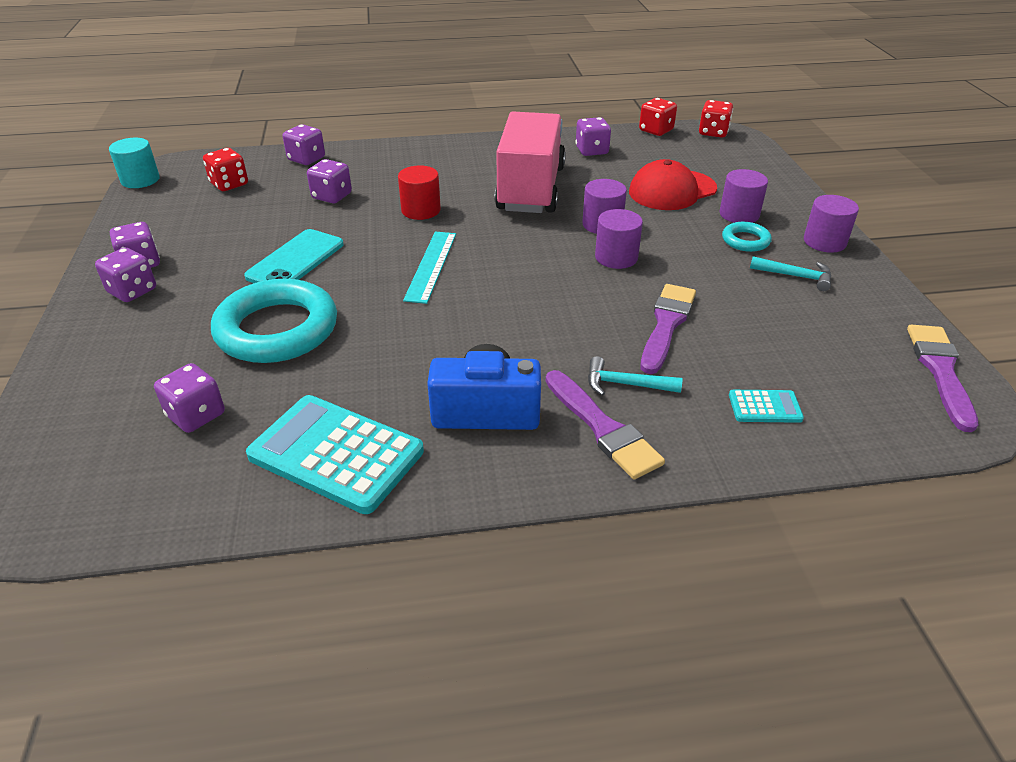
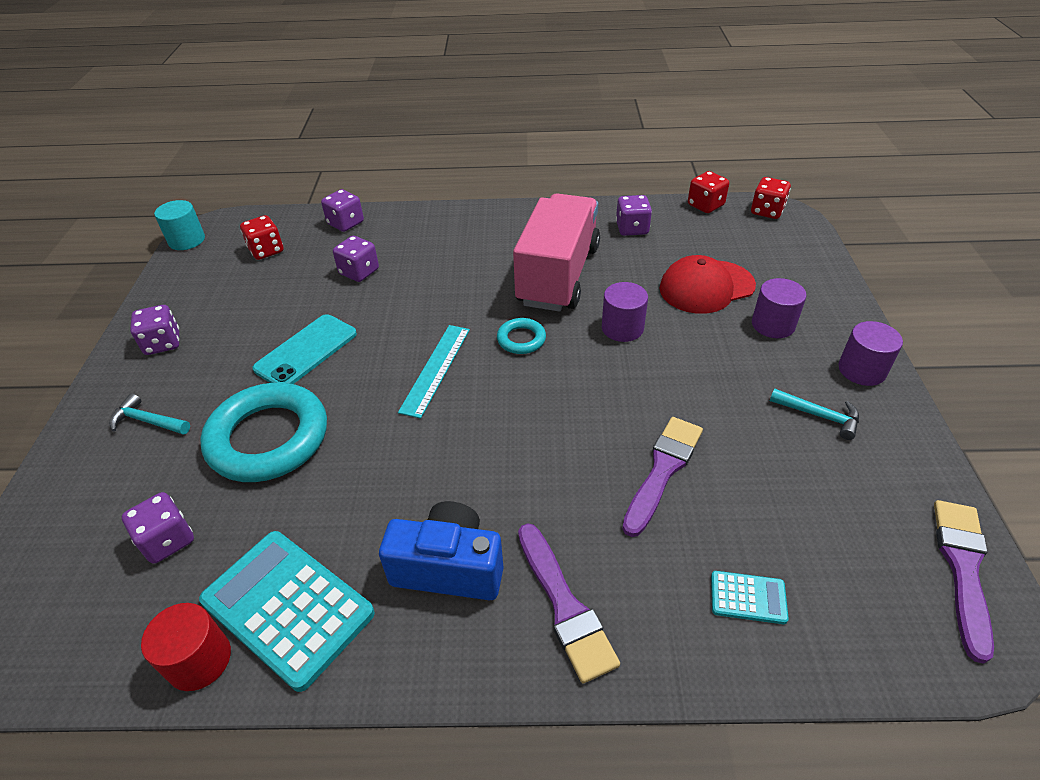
camera: 10 degrees right, 5 degrees up
(132, 291) = (147, 377): purple dice -> none
(421, 210) = (441, 296): red cylinder -> red cylinder (199, 660)
(616, 257) = (628, 373): purple cylinder -> none
(625, 384) = (602, 548): turquoise hammer -> turquoise hammer (148, 421)
(745, 240) = (773, 361): turquoise ring -> turquoise ring (521, 339)

